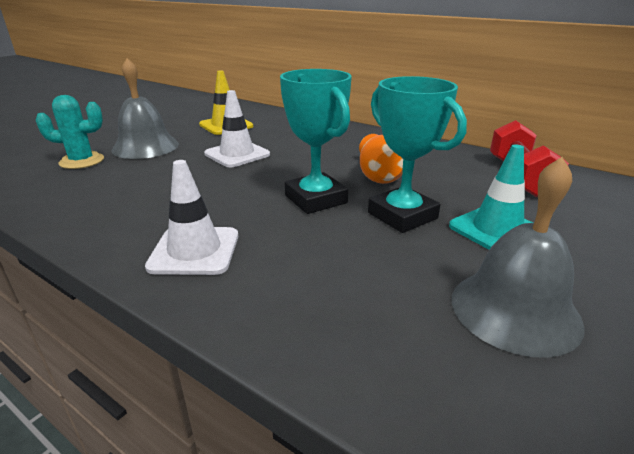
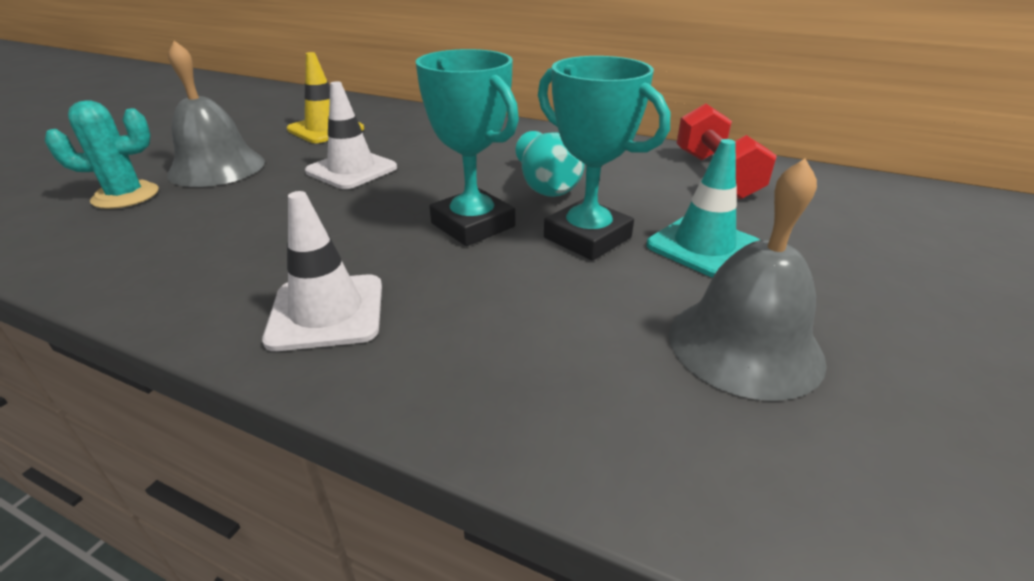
camera: 10 degrees left, 5 degrees up
(379, 175) = (546, 186): orange vase -> turquoise vase

